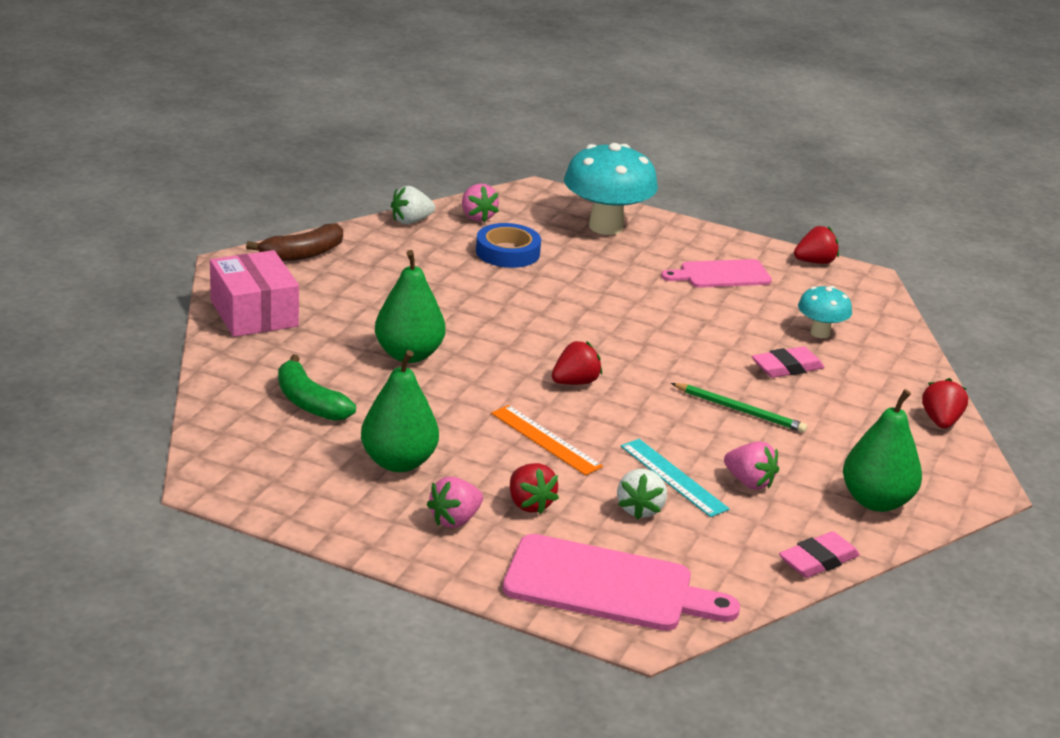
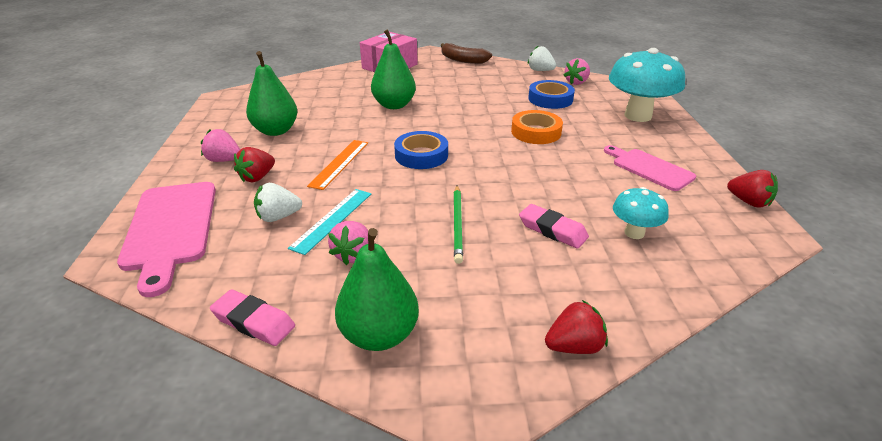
camera: 65 degrees right, 5 degrees up
(309, 402) = (317, 97): green banana -> none
(575, 382) = (421, 155): red strawberry -> blue tape
(586, 296) = (536, 132): none -> orange tape

